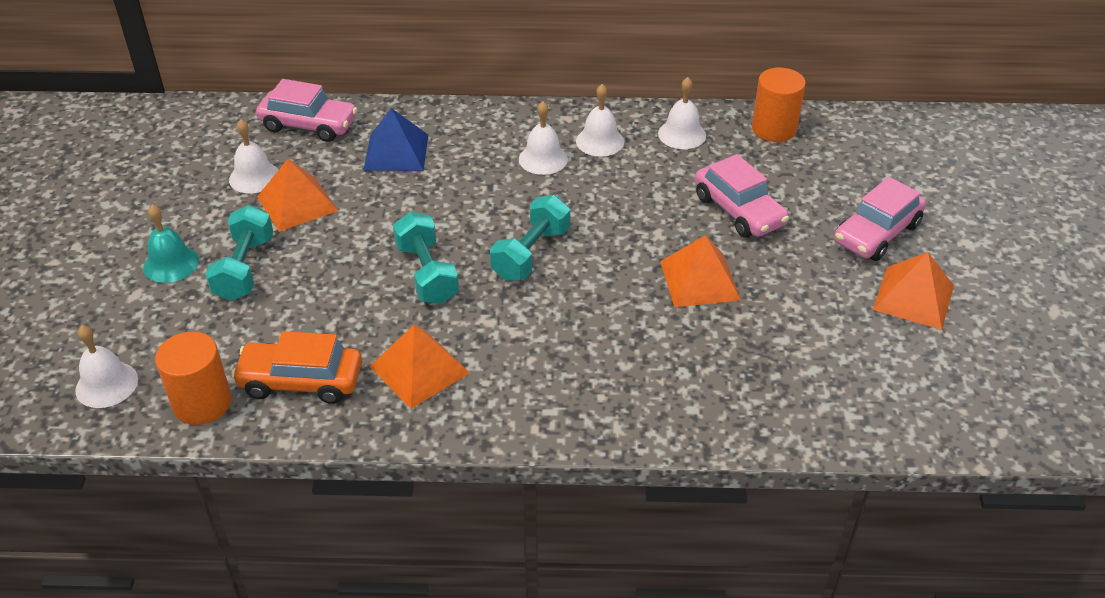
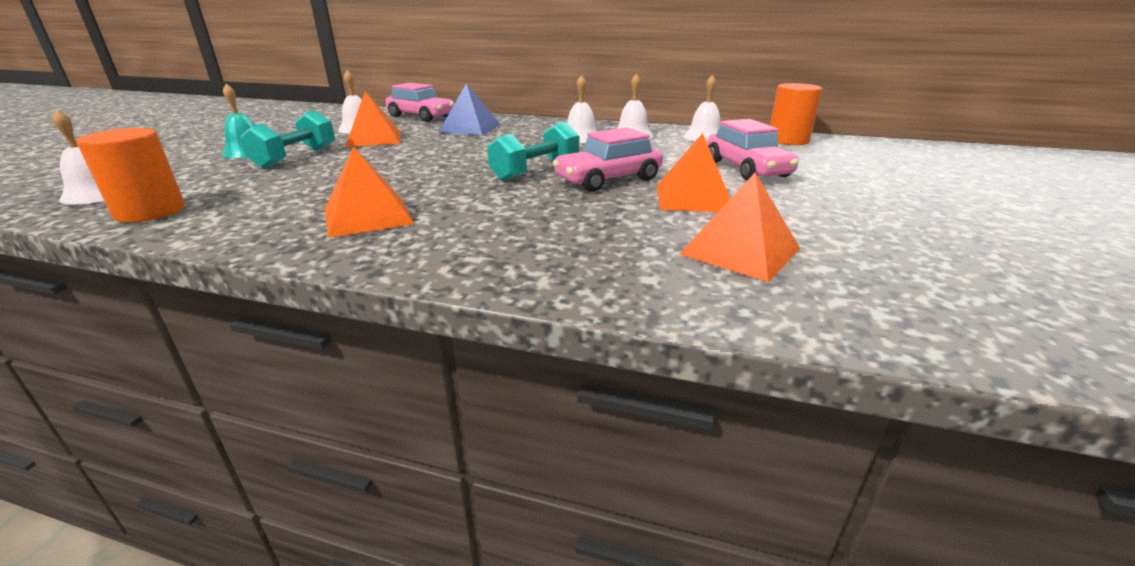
camera: 15 degrees right, 15 degrees down
(301, 381) = (252, 210): orange car -> none
(427, 274) = (435, 172): turquoise dumbbell -> none
(876, 233) = (897, 191): pink car -> pink car (608, 180)
(913, 297) = (955, 231): orange pyramid -> orange pyramid (740, 251)

